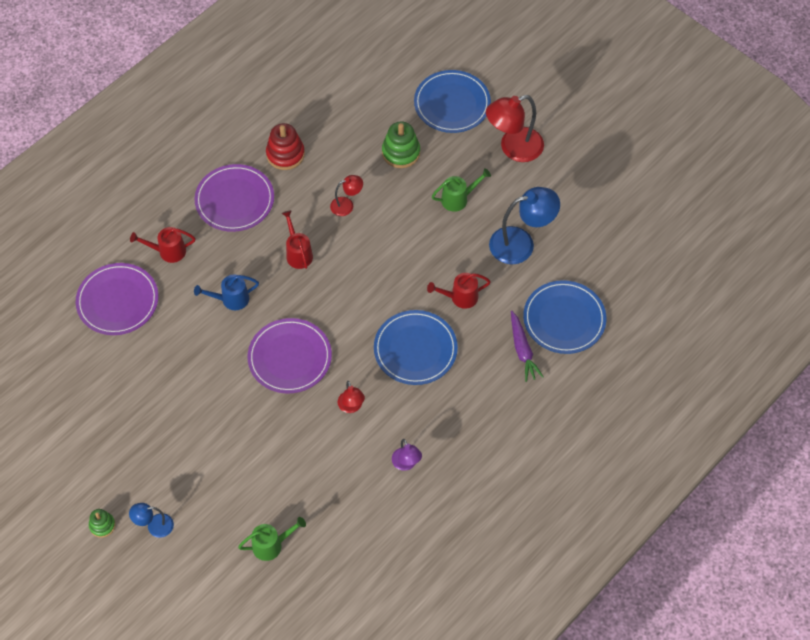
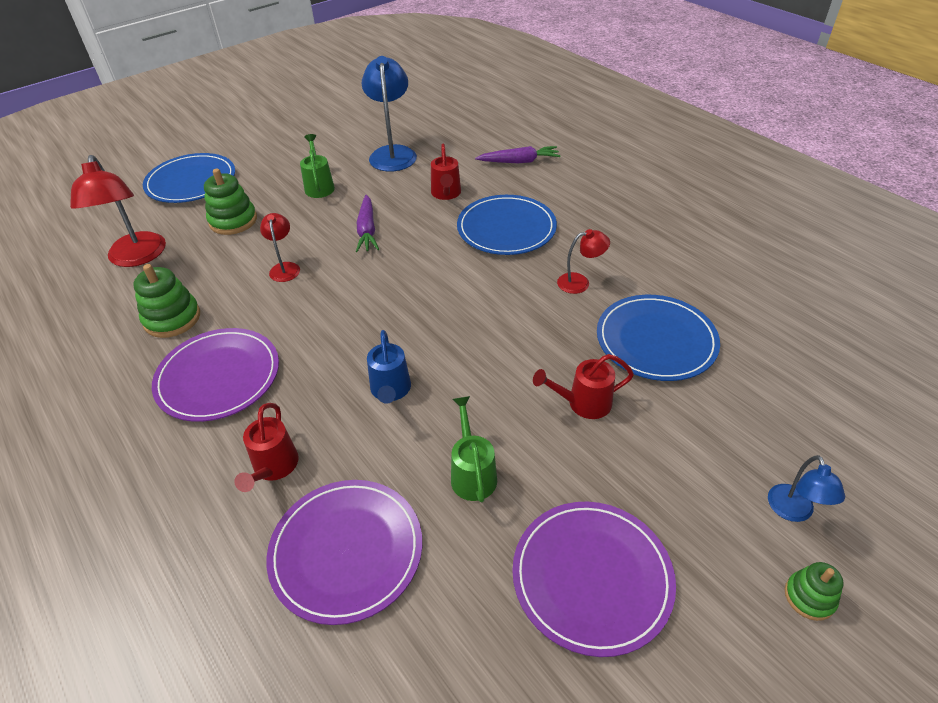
camera: 80 degrees left, 15 degrees down
(272, 545) = (791, 368): green watering can -> green watering can (472, 473)
(285, 154) = (172, 318): red stacking toy -> green stacking toy
(290, 357) = (500, 333): purple plate -> purple plate (592, 577)
(298, 253) = (338, 316): red watering can -> red watering can (583, 403)
(400, 249) = (367, 230): none -> purple carrot
(406, 464) = (657, 245): purple lamp -> none
(513, 148) = (274, 149): red lamp -> red lamp (137, 257)
(564, 319) = (488, 137): blue plate -> blue plate (656, 340)

